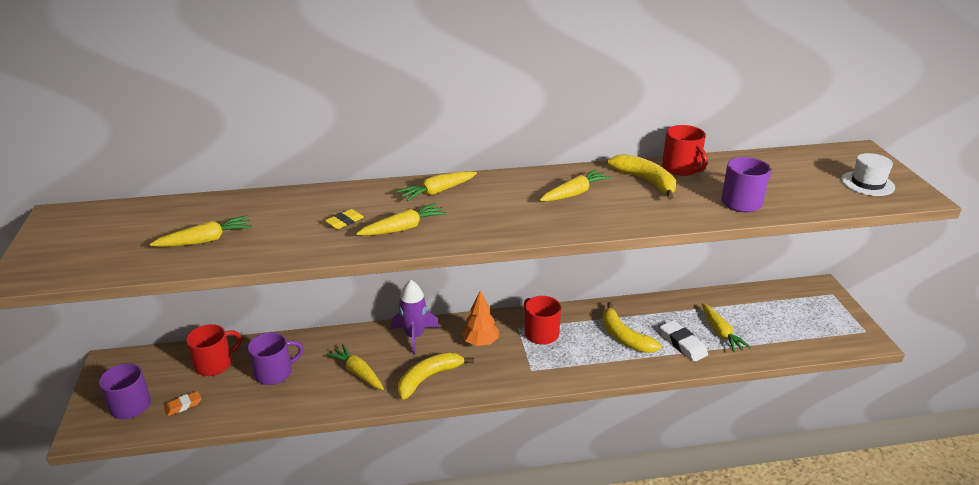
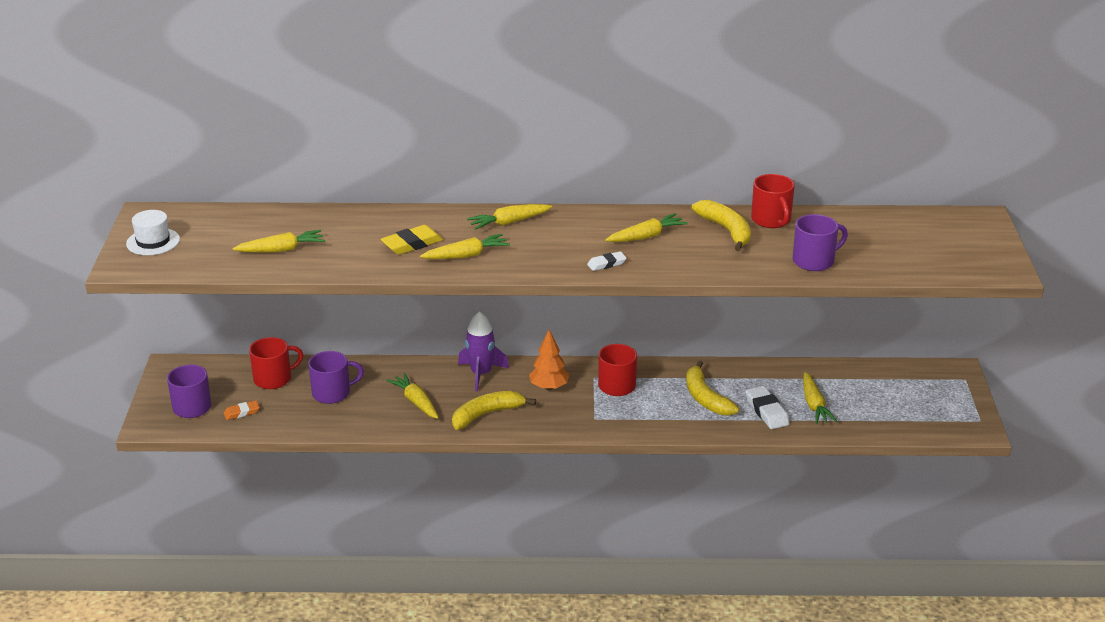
camera: 10 degrees right, 0 degrees up
(344, 222) = (412, 244): yellow eraser -> yellow eraser, size x1.63
(547, 224) = (606, 264): none -> white eraser
(867, 183) = (961, 253): white hat -> white hat (153, 242)

